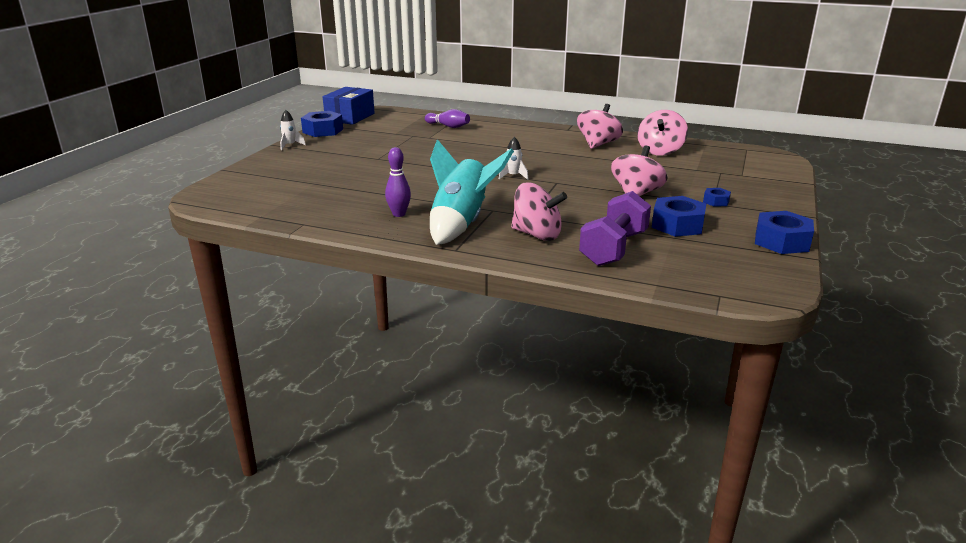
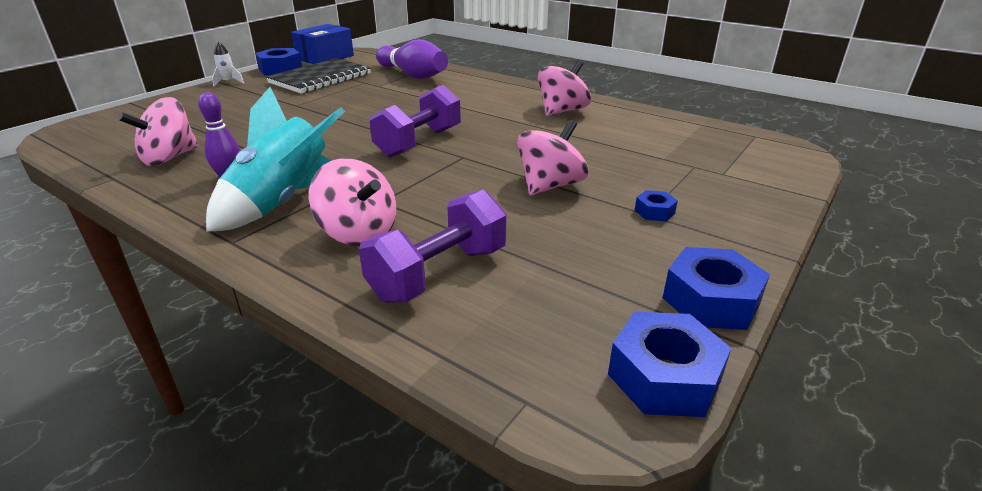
camera: 15 degrees right, 5 degrees up
(370, 135) = (320, 78): none -> black notebook
(448, 126) = (413, 75): purple bowling pin -> purple bowling pin, size x1.76
(513, 176) = (419, 142): white rocket -> purple dumbbell
(660, 151) = (633, 127): pink spinning top -> pink spinning top (169, 158)
(677, 225) = (567, 244): blue nut -> blue nut (664, 377)

